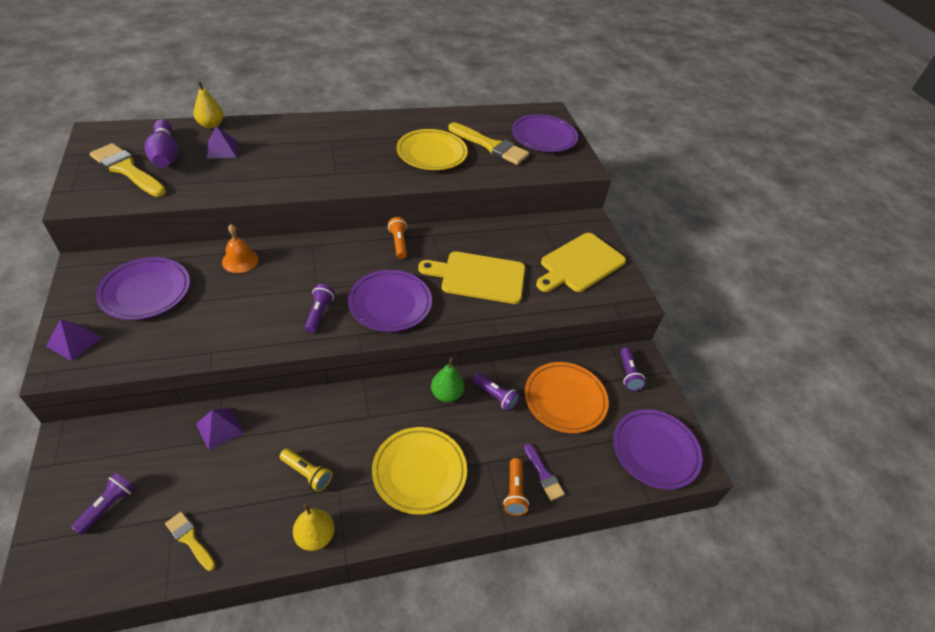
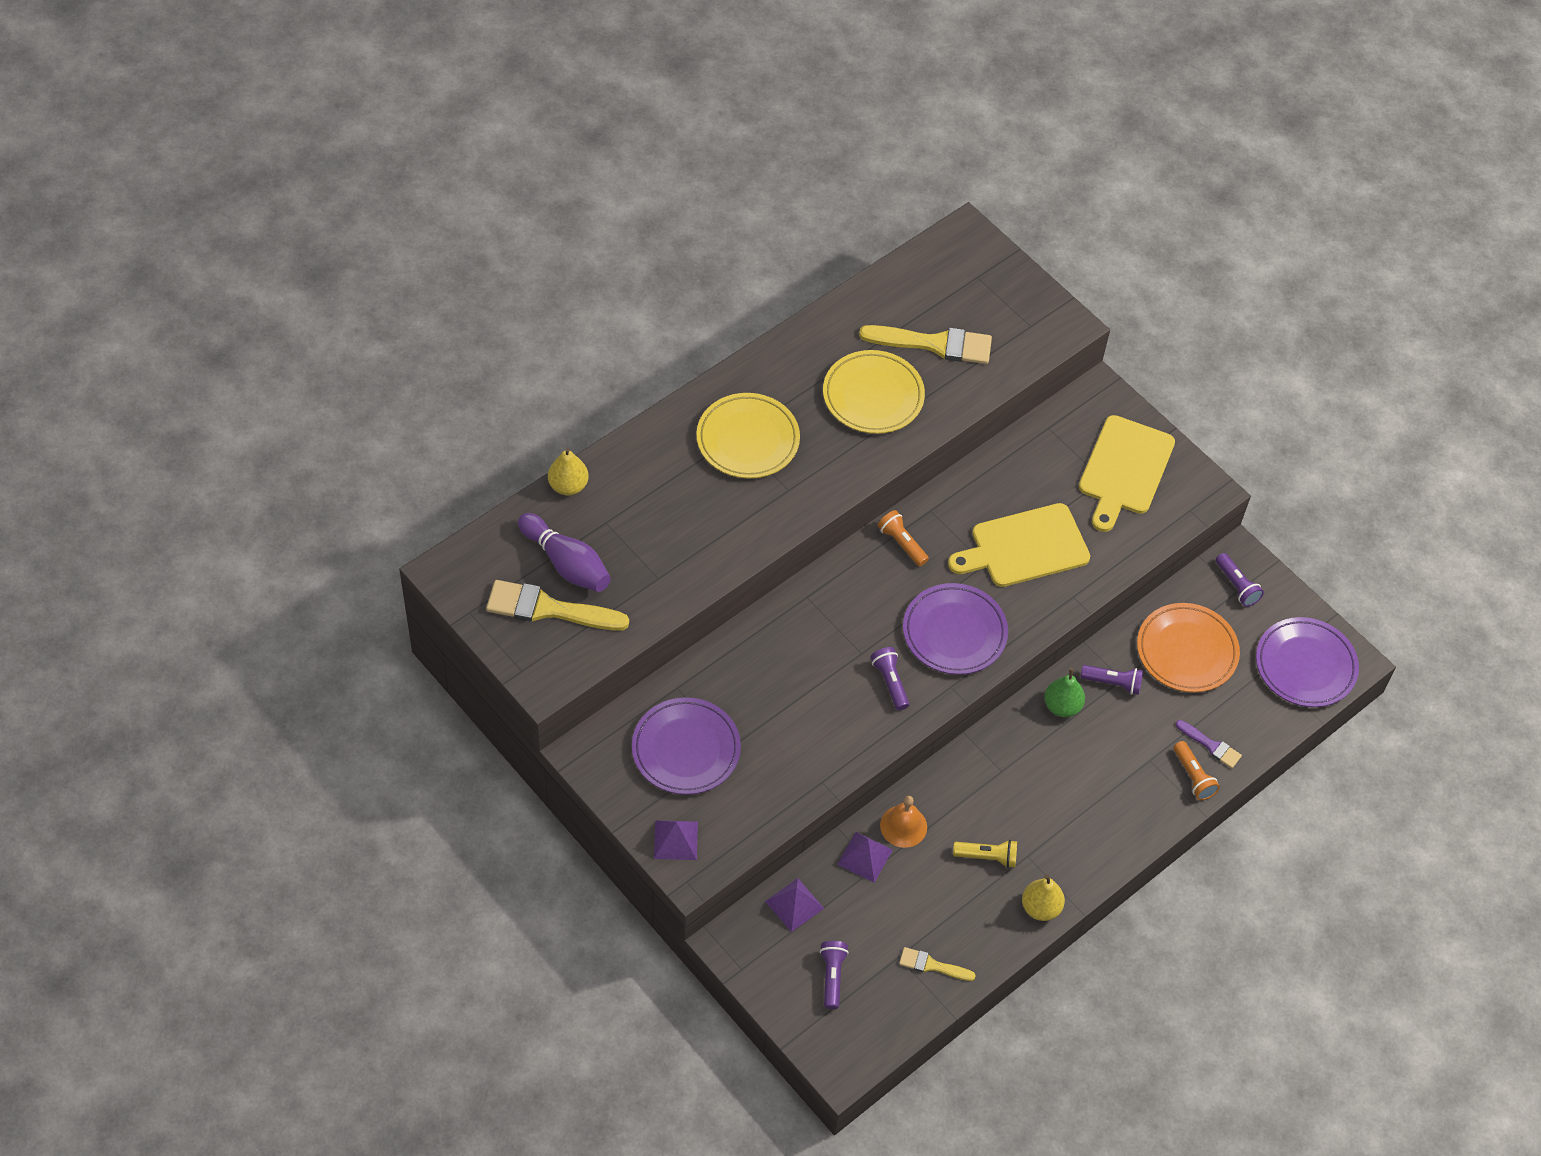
camera: 25 degrees left, 10 degrees up
(222, 149) = (623, 520): purple pyramid -> purple pyramid (794, 904)
(240, 260) = (746, 659): orange bell -> orange bell (903, 826)
(419, 472) = (1091, 802): yellow plate -> yellow plate (747, 439)
(543, 137) = (987, 292): purple plate -> none

